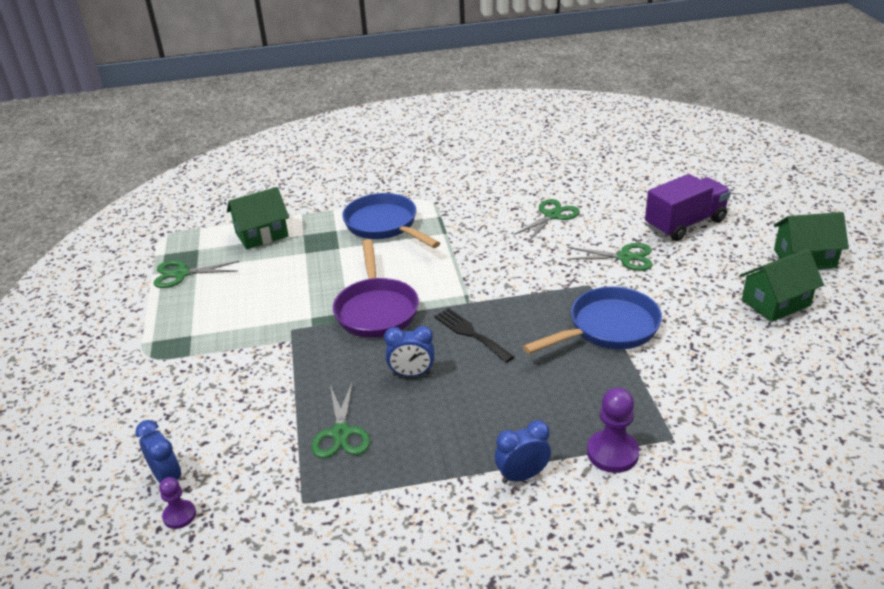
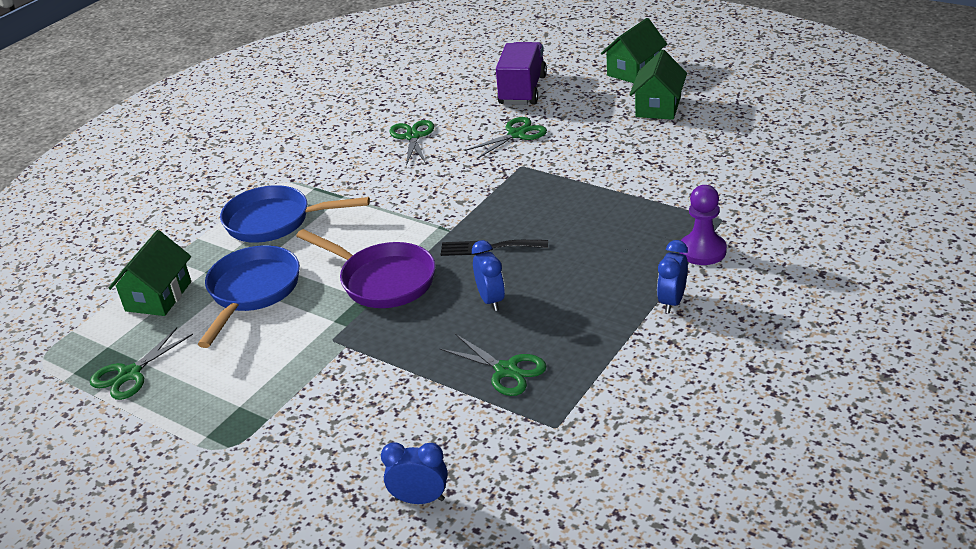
camera: 45 degrees left, 0 degrees up
(179, 515) = (477, 509): purple pawn -> none
(412, 374) = (491, 300): blue clock -> blue clock turned 60 degrees counterclockwise
(607, 328) = (579, 184): blue pan -> blue pan (252, 292)

